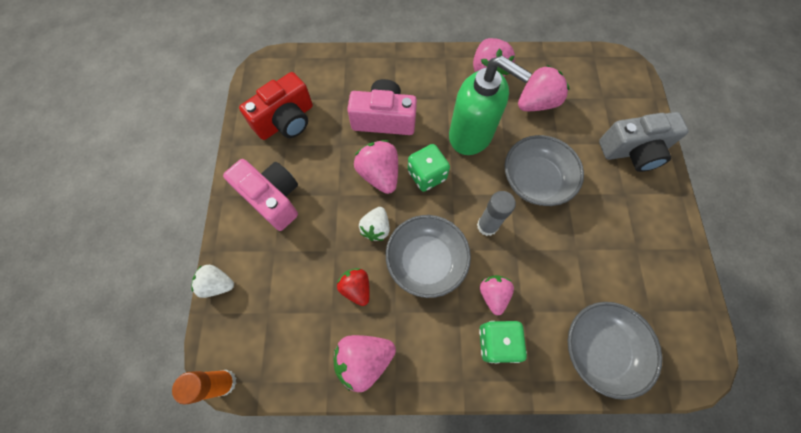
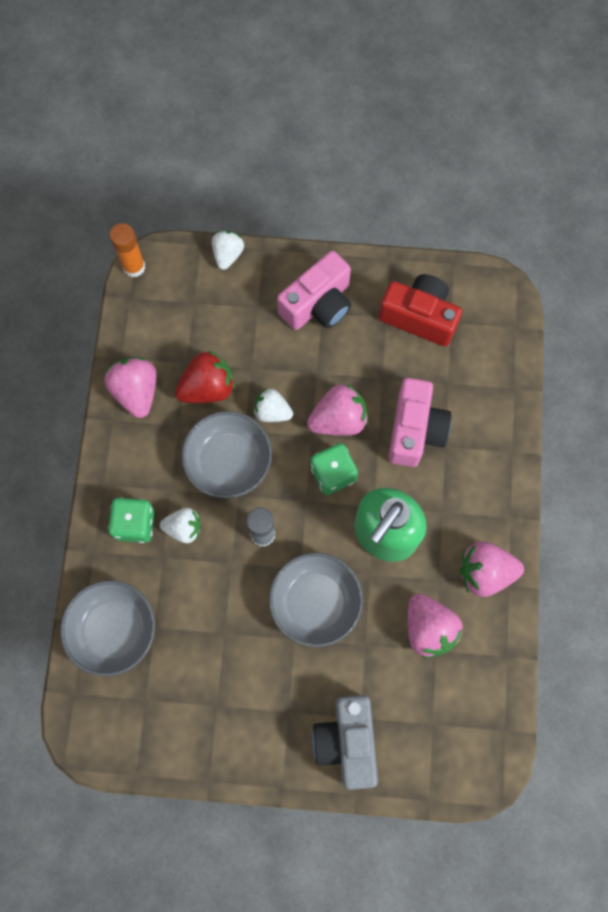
camera: 95 degrees right, 5 degrees up
(286, 121) = (419, 317): red camera -> red camera turned 150 degrees clockwise
(356, 288) = (208, 388): red strawberry -> red strawberry, size x1.52
(493, 295) = (184, 528): pink strawberry -> white strawberry

